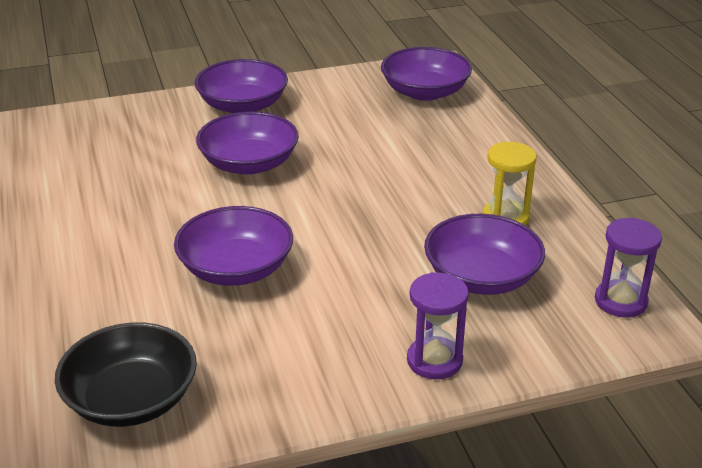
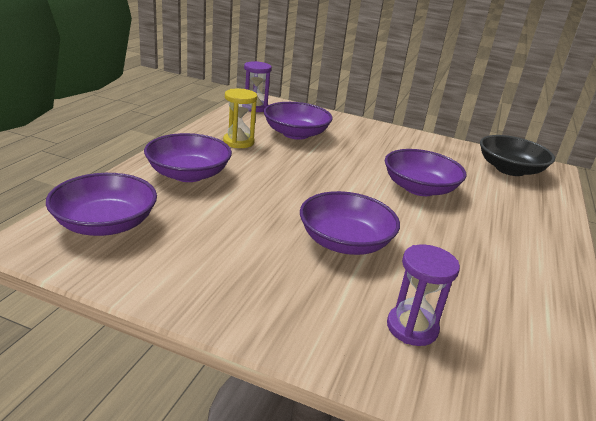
camera: 145 degrees left, 5 degrees down
(243, 105) = (281, 306): purple bowl -> purple bowl (188, 174)
(434, 361) = (360, 127): purple hourglass -> purple hourglass (412, 327)

